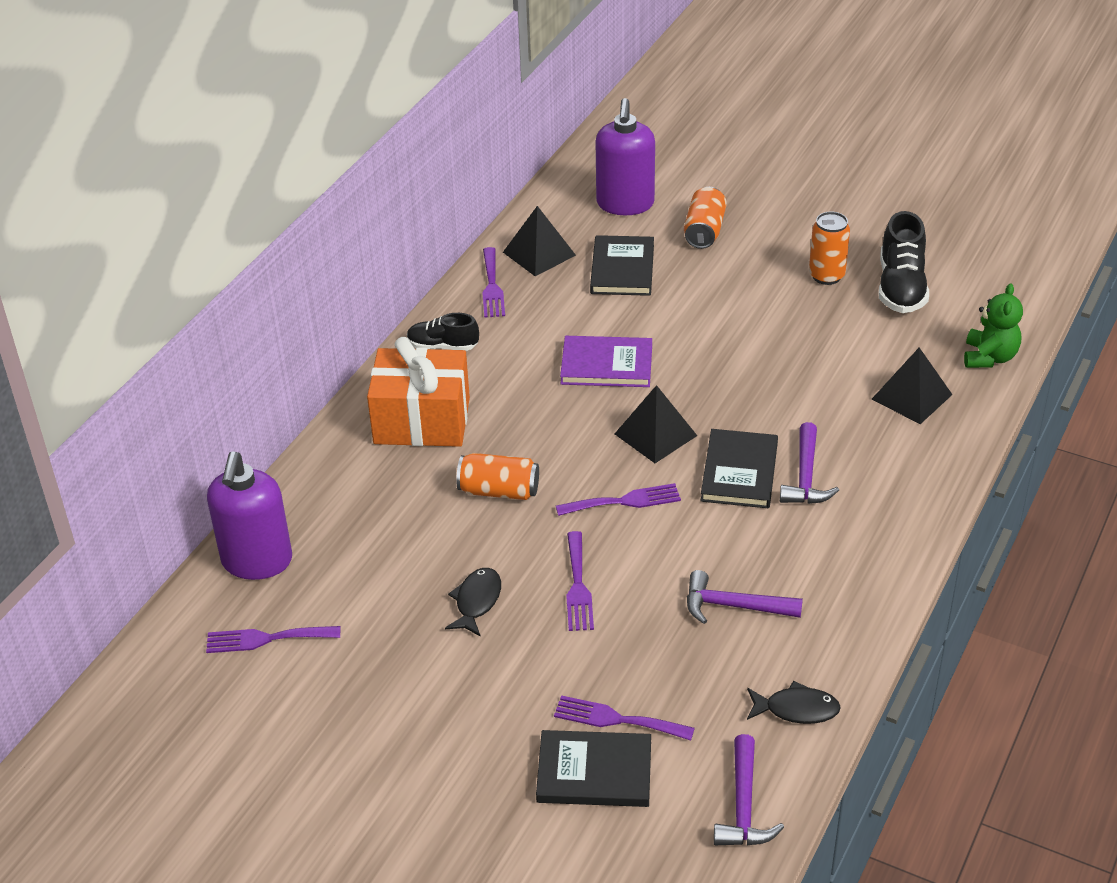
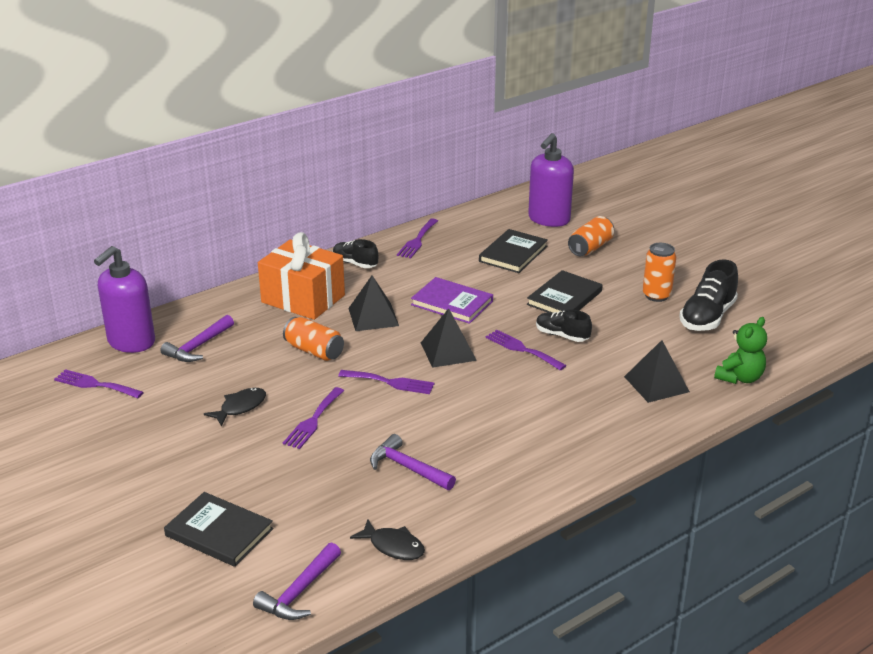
camera: 25 degrees right, 10 degrees down
(539, 253) = (465, 231): black pyramid -> black pyramid (373, 317)
(617, 719) = (264, 506): purple fork -> purple fork (522, 349)
(739, 472) = (486, 390): black book -> black book (564, 298)
(765, 367) = (562, 335): none -> black shoe
(805, 476) = (532, 408): purple hammer -> purple hammer (198, 347)

